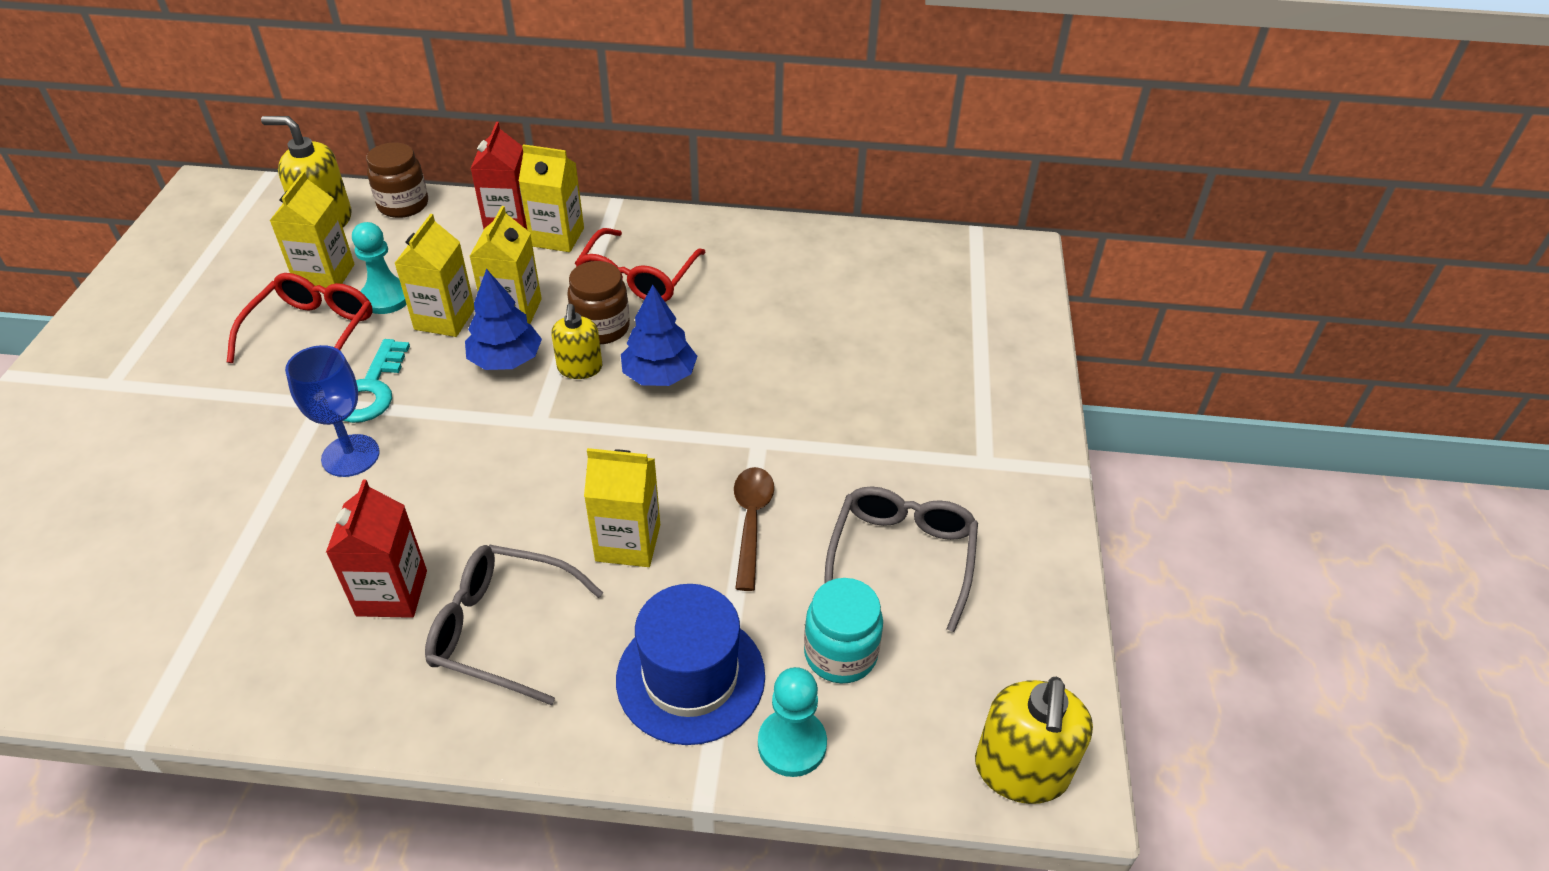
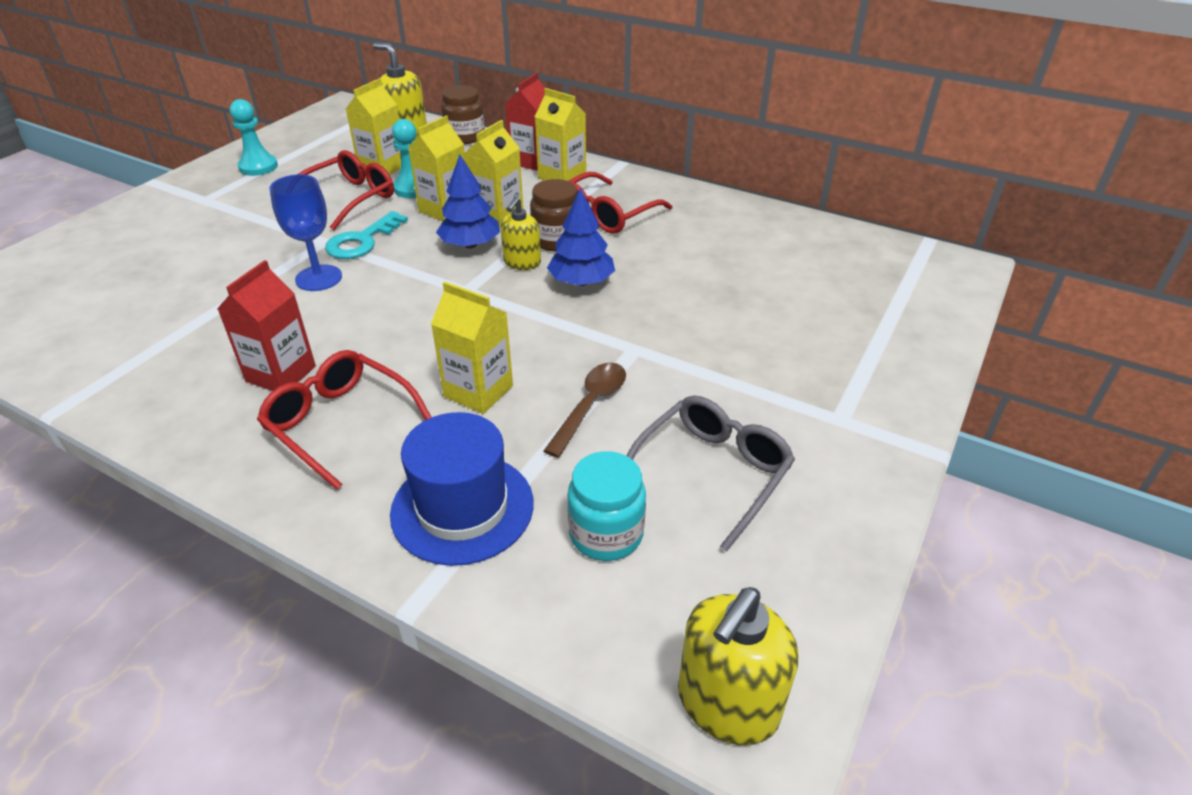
camera: 25 degrees right, 5 degrees down
(501, 629) = (340, 423): grey glasses -> red glasses
(792, 744) = (515, 594): turquoise pawn -> turquoise pawn (258, 167)

